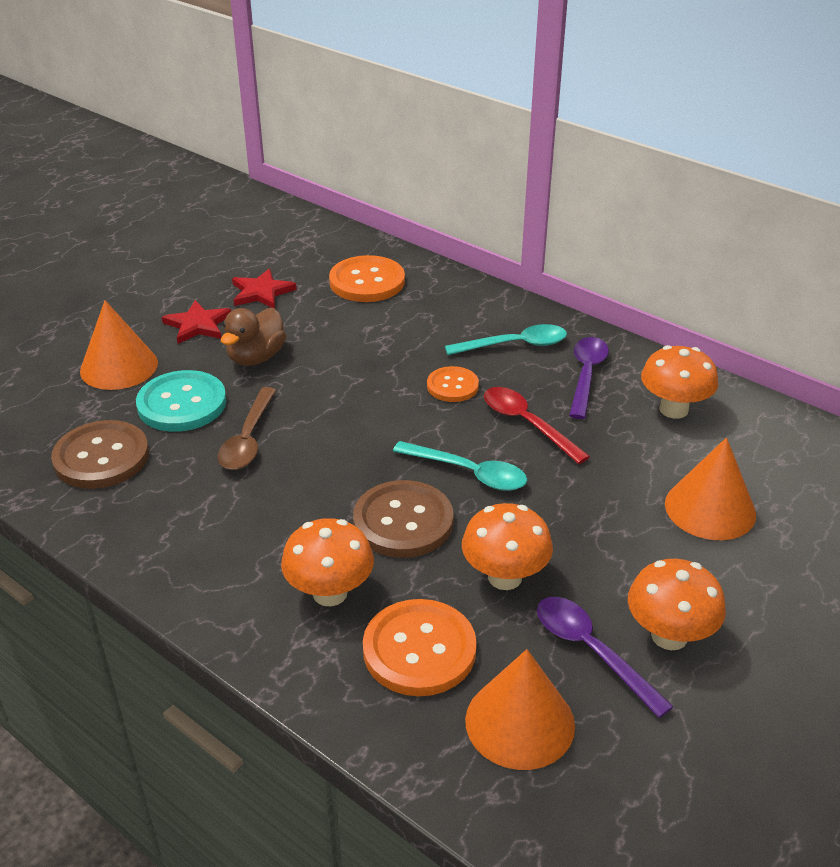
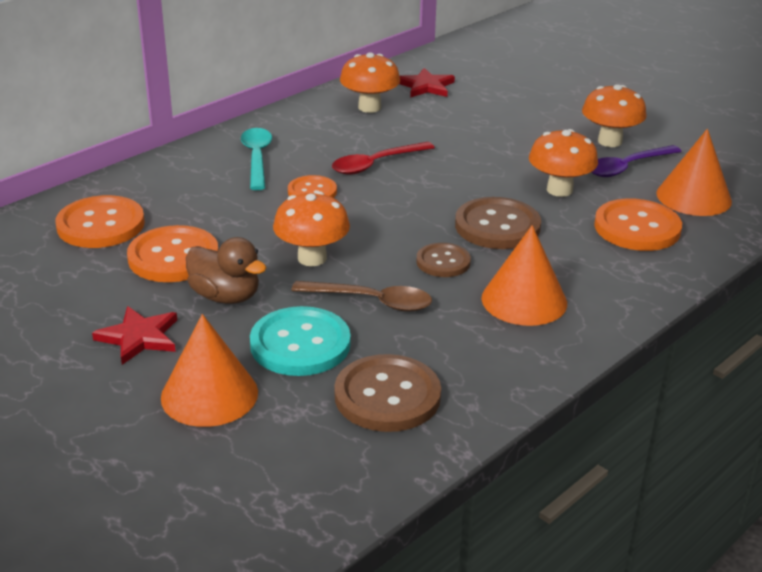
camera: 85 degrees left, 5 degrees down
(261, 292) = (86, 292): red star -> red star (426, 86)
(318, 323) = (173, 257): none -> orange button
(322, 482) = (443, 262): none -> brown button
(330, 593) = (583, 262): orange mushroom -> orange mushroom (312, 258)
(469, 473) = (438, 194): turquoise spoon -> none
(586, 375) = (314, 133): purple spoon -> none
(710, 508) = (486, 112): orange cone -> orange cone (524, 300)

